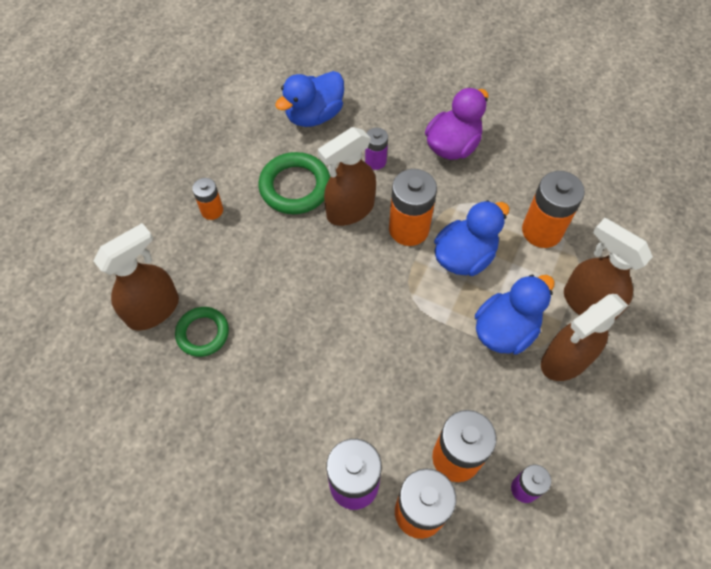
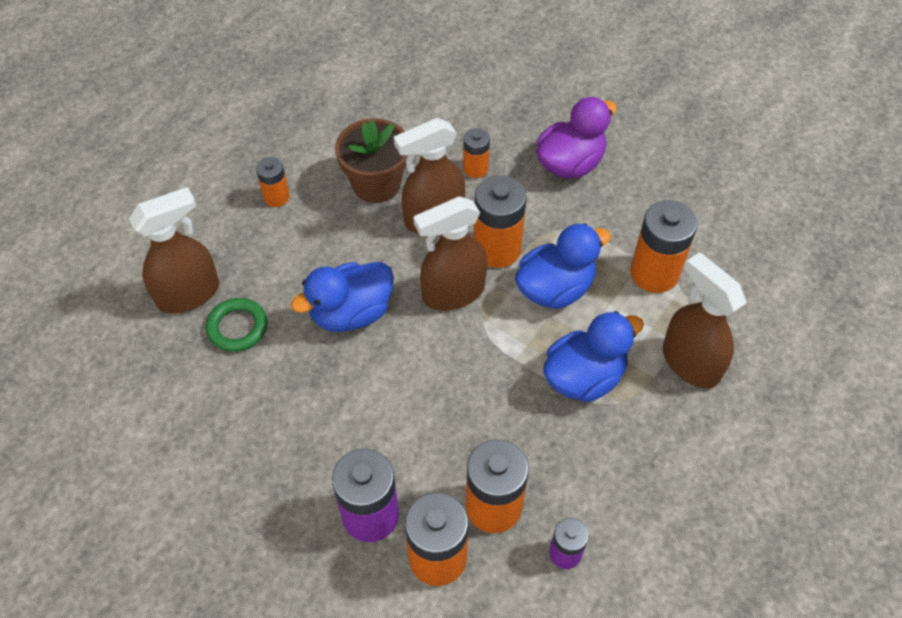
camera: 10 degrees right, 5 degrees down
(295, 187) = (376, 184): green ring -> brown flower pot
(314, 115) = (416, 108): blue duck -> blue duck (351, 313)
(375, 161) = (475, 168): purple battery -> orange battery
(565, 360) = (647, 421): brown spray bottle -> brown spray bottle (453, 293)

